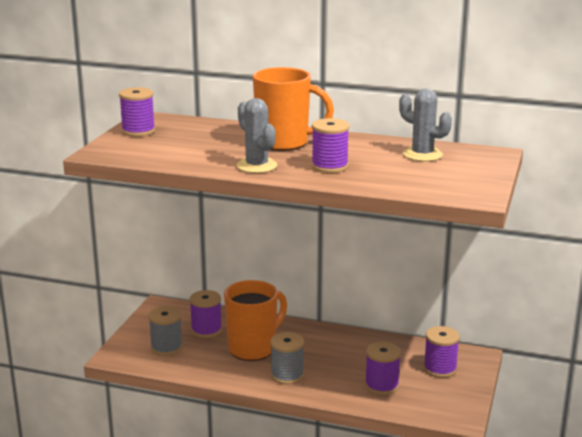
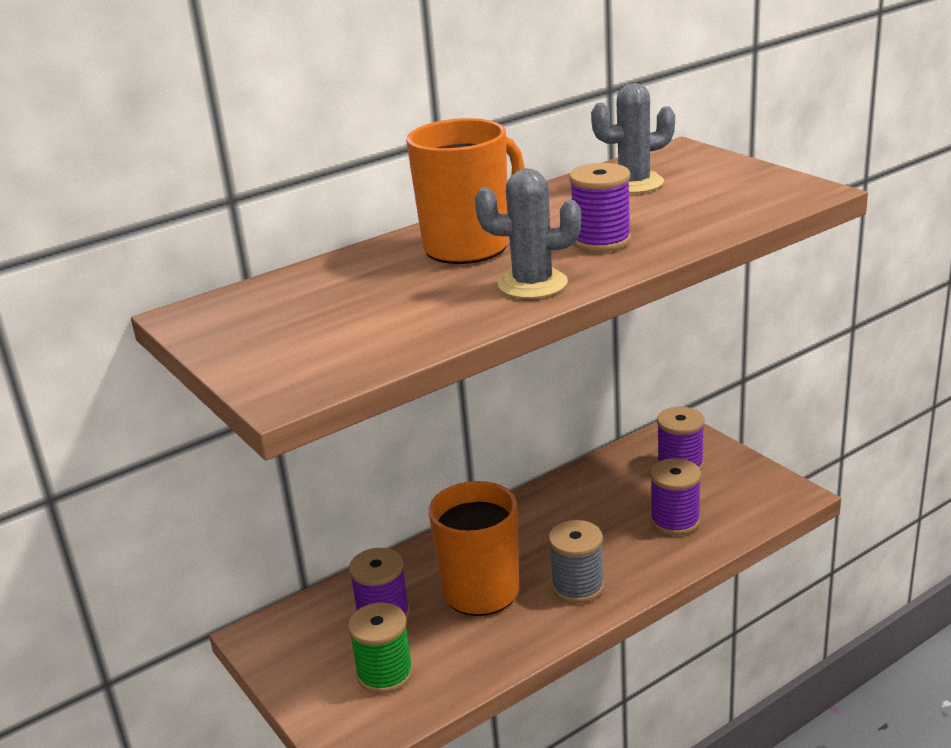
camera: 50 degrees left, 5 degrees up
(138, 131) = (238, 336): purple spool -> none
(166, 347) = (385, 674): grey spool -> green spool

